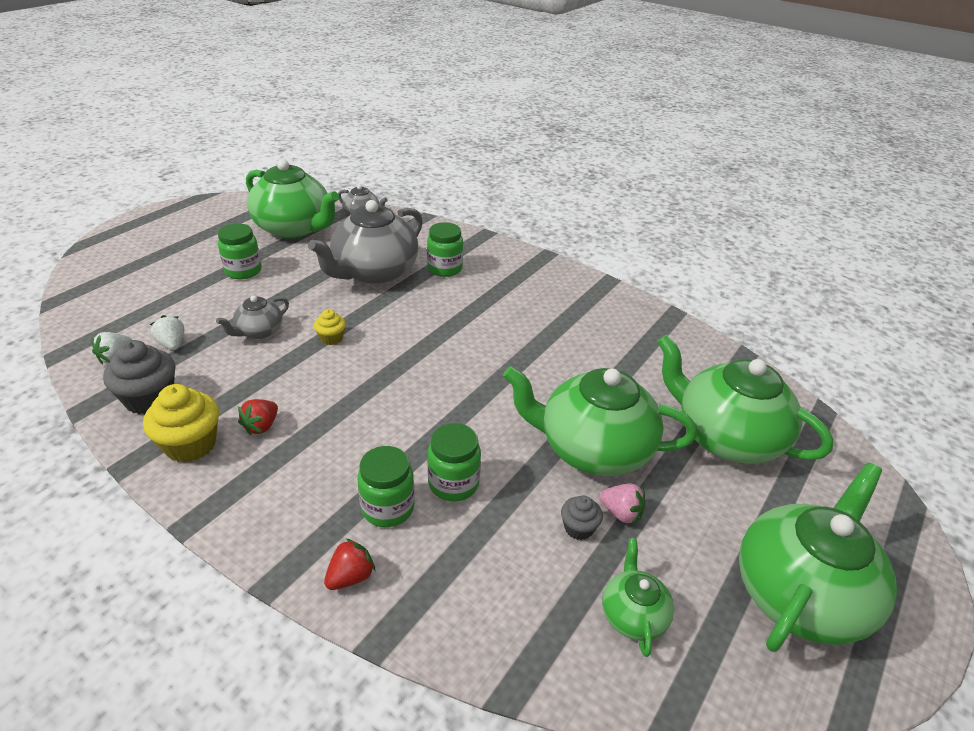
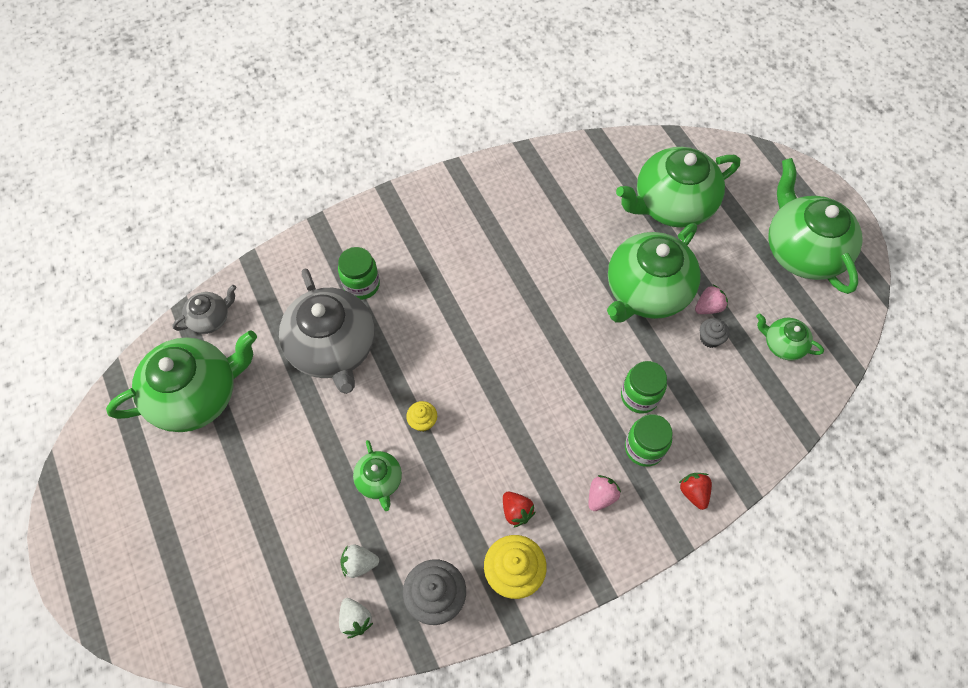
camera: 60 degrees left, 25 degrees up
(243, 271) = (259, 469): green jar -> none
(259, 331) = (379, 480): grey teapot -> green teapot
(307, 488) = (601, 496): none -> pink strawberry

